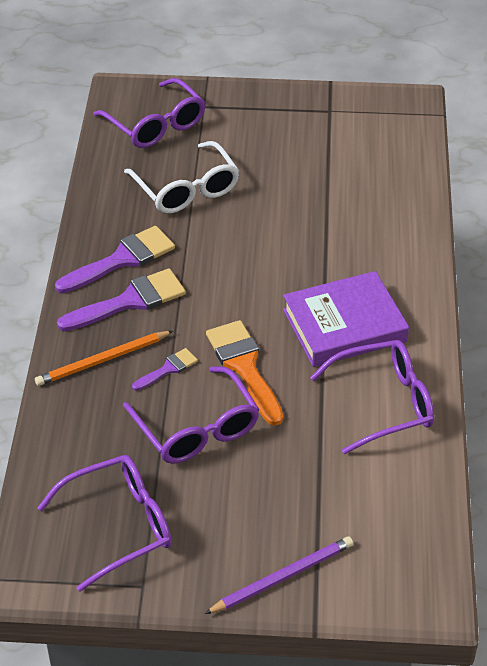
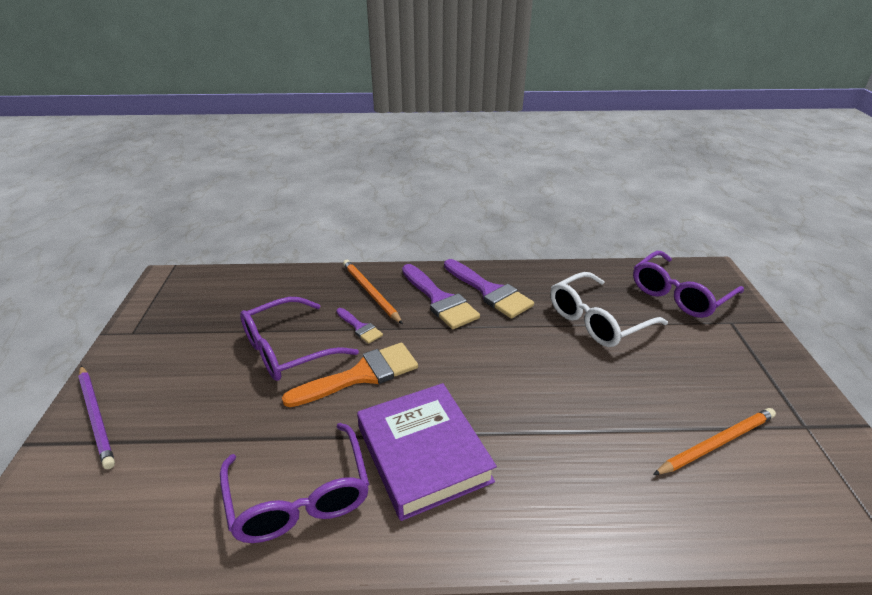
camera: 85 degrees right, 10 degrees down
(119, 525) = (196, 316): purple glasses -> none
(343, 160) = (717, 443): none -> orange pencil

